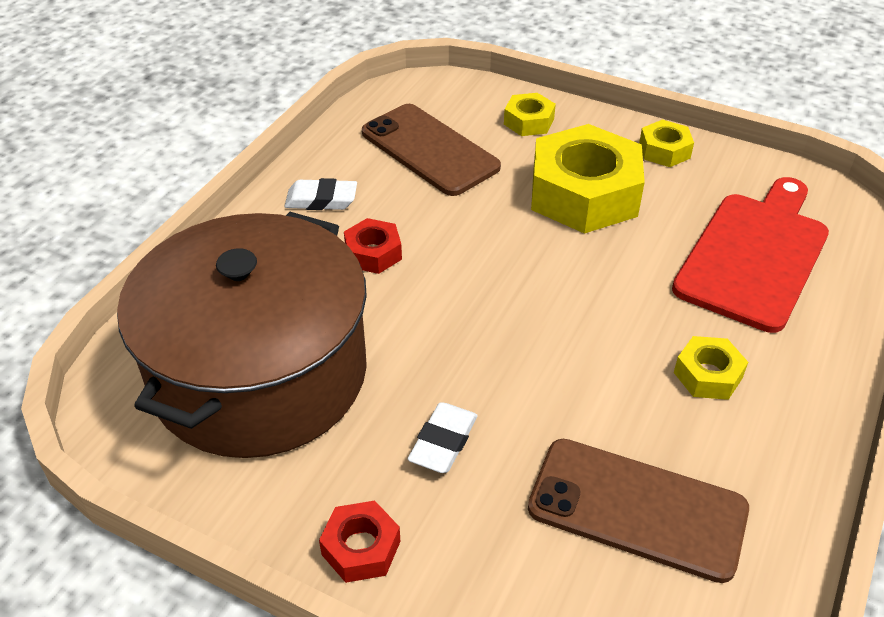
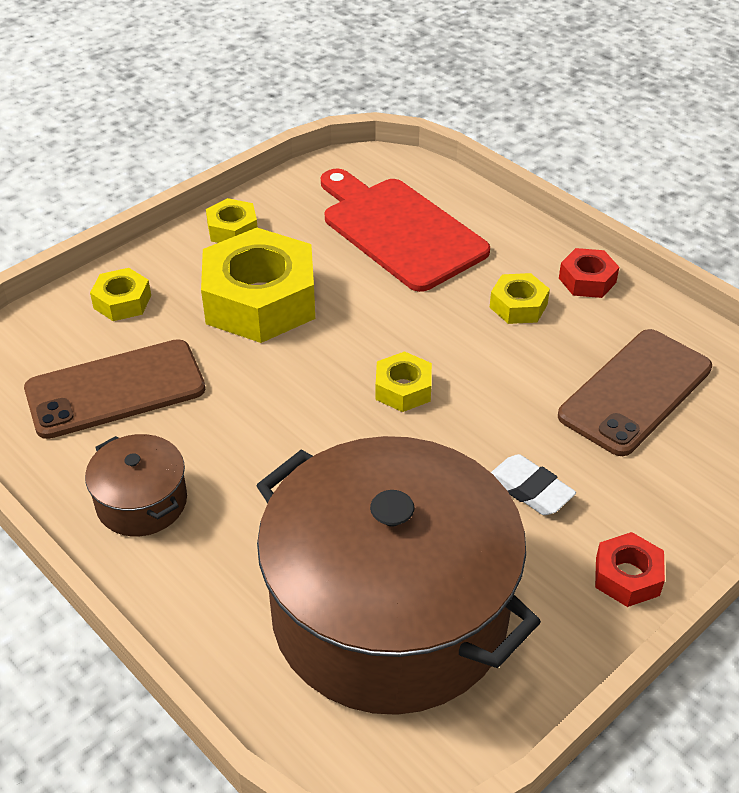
camera: 70 degrees left, 0 degrees up
(321, 200) = (142, 501): white eraser -> brown pot
(373, 253) = (257, 478): red nut -> red nut (587, 280)
(528, 316) = (403, 389): none -> yellow nut

